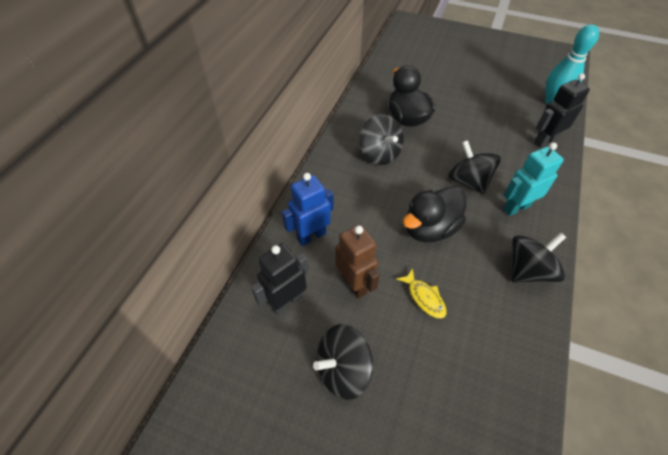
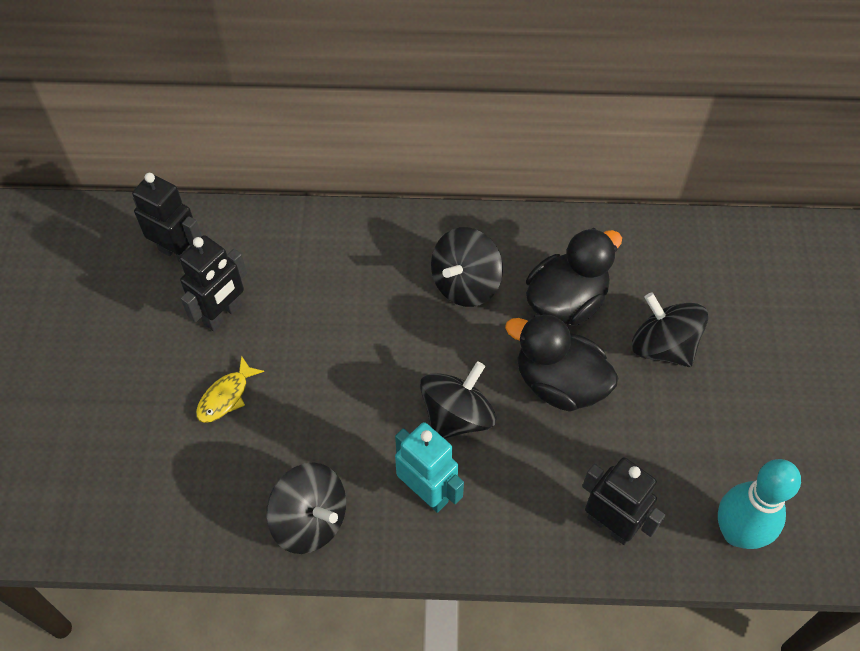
camera: 70 degrees right, 5 degrees up
(311, 236) = (281, 247): blue robot -> none
(343, 369) = (109, 334): black spinning top -> black spinning top (663, 346)
(354, 284) = (223, 314): brown robot -> black robot
(429, 228) = (342, 381): black duck -> black duck (559, 383)

